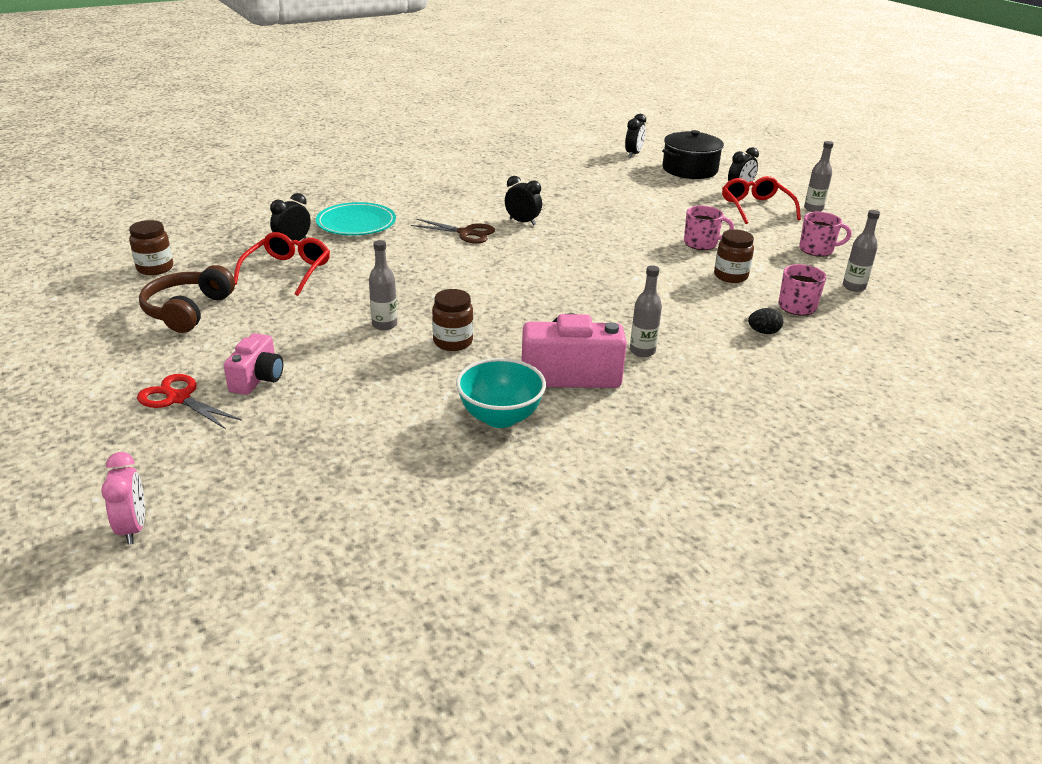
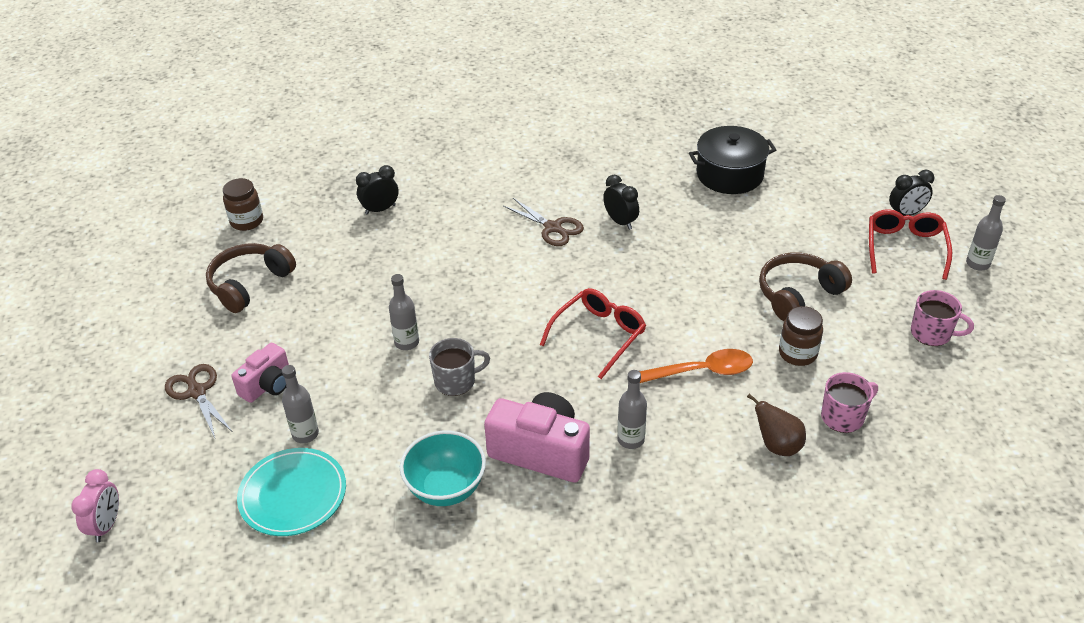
camera: 25 degrees right, 10 degrees up
(178, 398) = (196, 392): red scissors -> brown scissors
(287, 271) = (356, 249): red glasses -> red glasses (598, 336)
(356, 223) = (452, 192): turquoise plate -> turquoise plate (293, 495)
(453, 342) = (456, 381): brown jar -> grey mug
(633, 154) = (815, 129): black clock -> none
(665, 299) = (701, 371): none -> orange spoon
(690, 169) = (867, 167): black pot -> black pot (729, 175)
(701, 243) = (798, 295): pink mug -> brown headphones
(763, 332) = (777, 445): black egg -> brown pear
(853, 287) = (933, 403): grey bottle -> grey bottle (305, 434)

